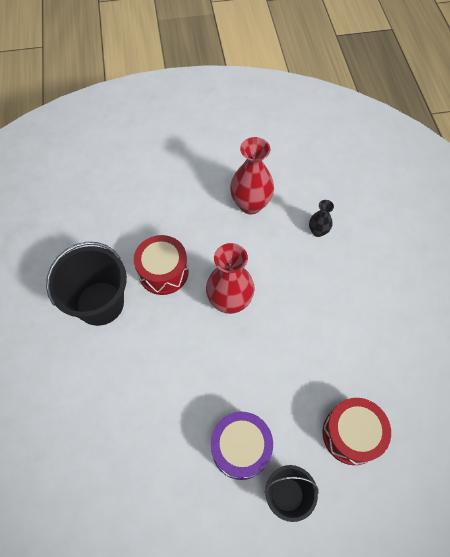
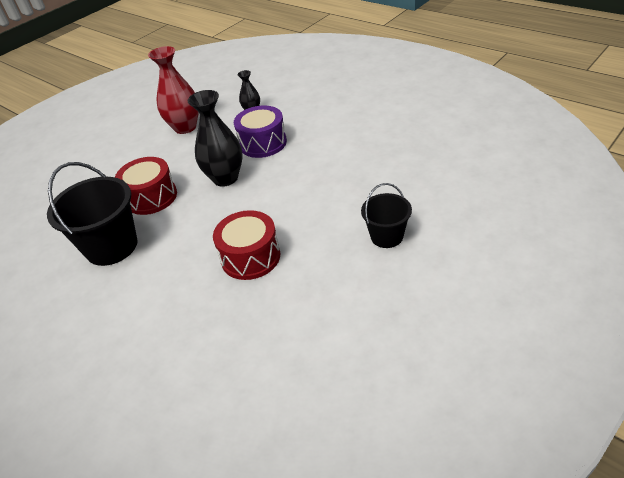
camera: 35 degrees left, 20 degrees down
(229, 301) = (225, 178): red vase -> black vase
(240, 448) = (324, 239): purple drum -> purple drum (263, 143)
(351, 434) = (392, 180): red drum -> red drum (250, 257)

